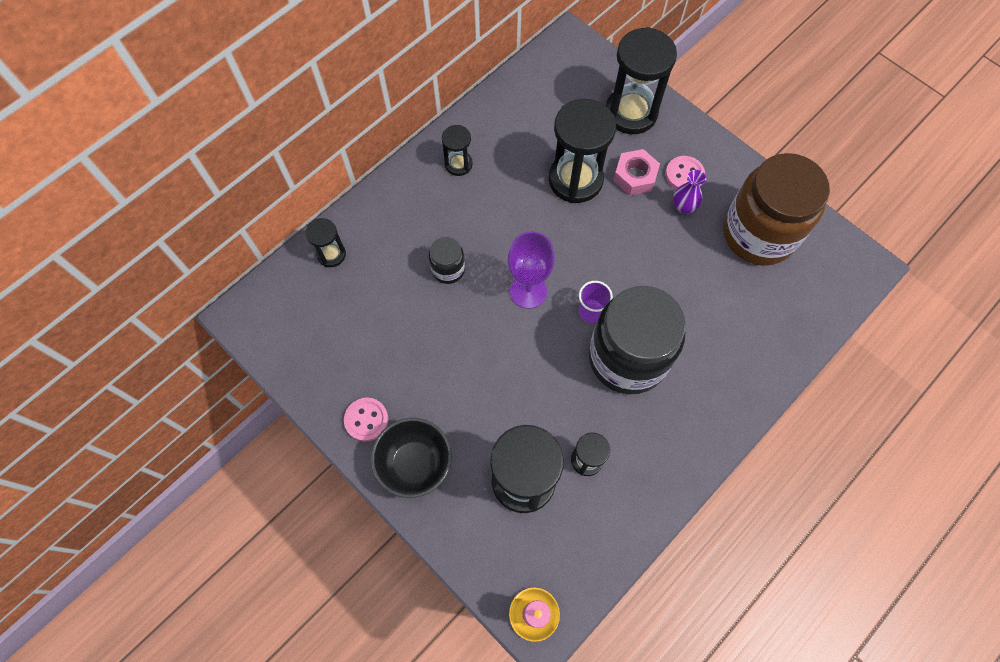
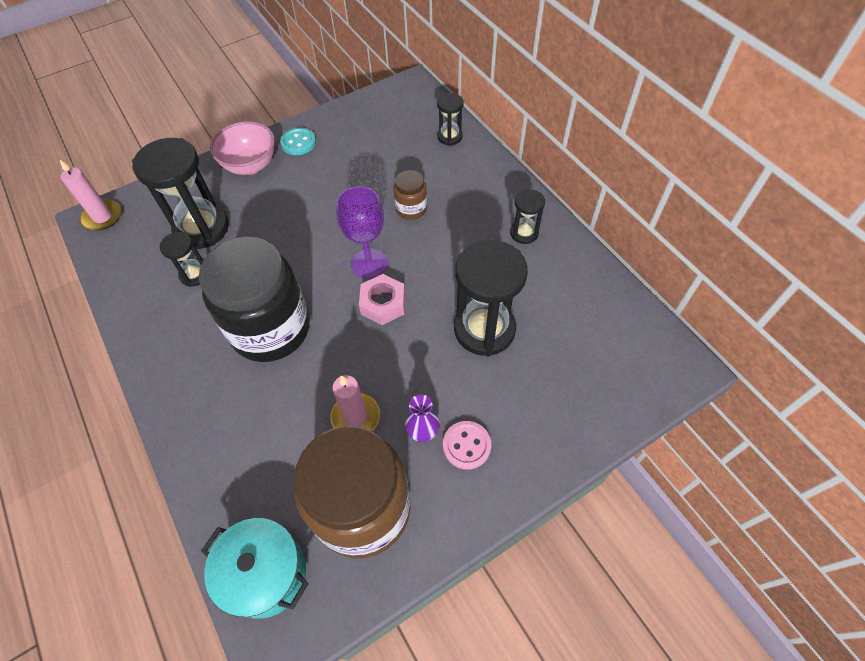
camera: 105 degrees right, 10 degrees down
(366, 420) = (298, 143): pink button -> turquoise button
(415, 464) = (250, 165): black bowl -> pink bowl
(448, 269) = (411, 209): black jar -> brown jar
(590, 312) = (329, 309): purple cup -> none
(631, 113) = (567, 409): black hourglass -> none
(635, 176) = (476, 390): pink nut -> pink nut (383, 304)
(689, 259) = (355, 417): none -> pink candle
(828, 285) = (266, 573): none -> turquoise pot

